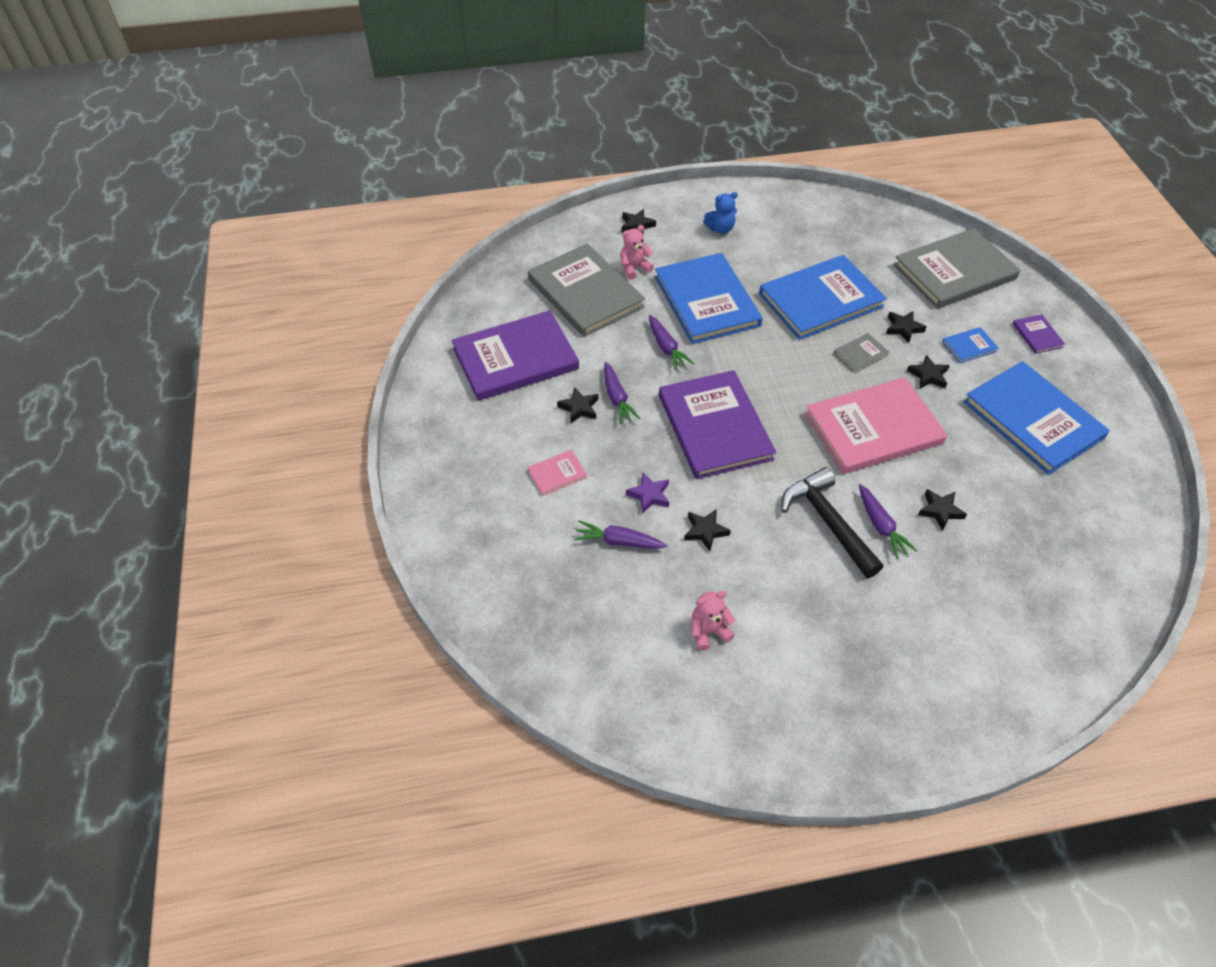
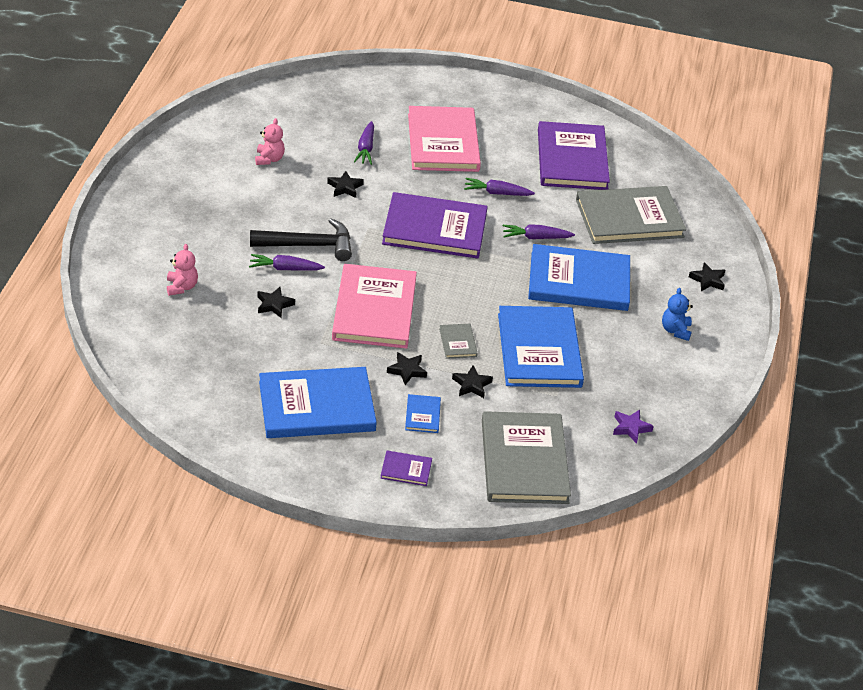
camera: 110 degrees right, 10 degrees down
(557, 474) = (443, 142): pink book -> pink book, size x2.39
(579, 408) = (499, 172): black star -> none
(618, 541) = (365, 148): purple carrot -> purple carrot turned 150 degrees clockwise
(634, 268) = (647, 256): pink teddy bear -> pink teddy bear (181, 287)
(649, 495) = (394, 175): purple star -> purple star (631, 428)

